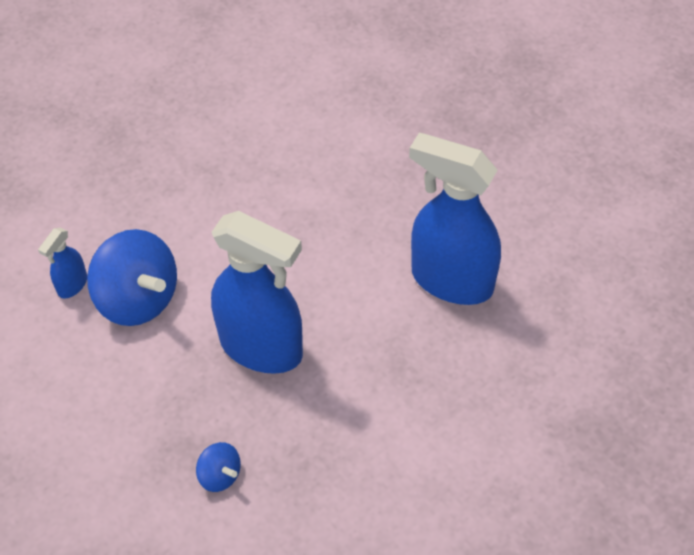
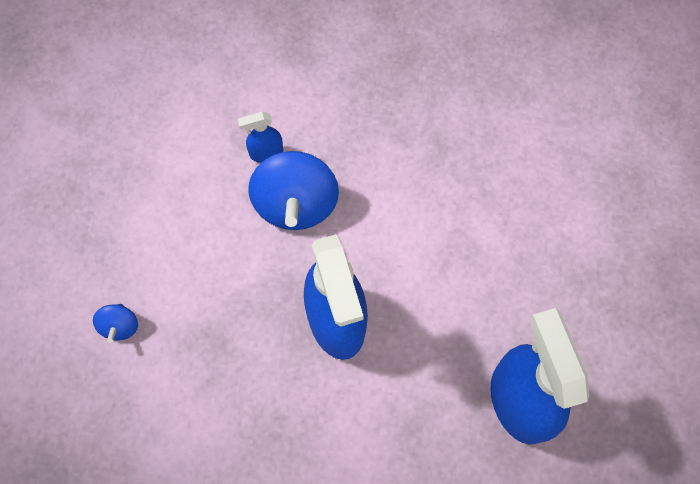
camera: 45 degrees right, 15 degrees up
(220, 475) = (218, 387): blue spinning top -> blue spinning top (120, 326)

